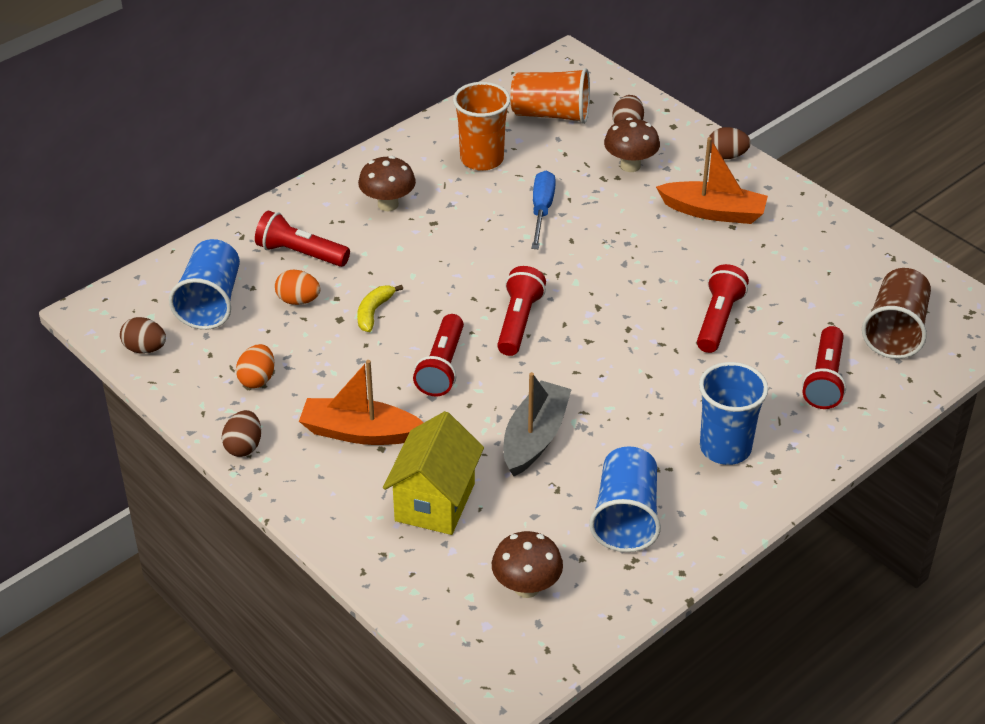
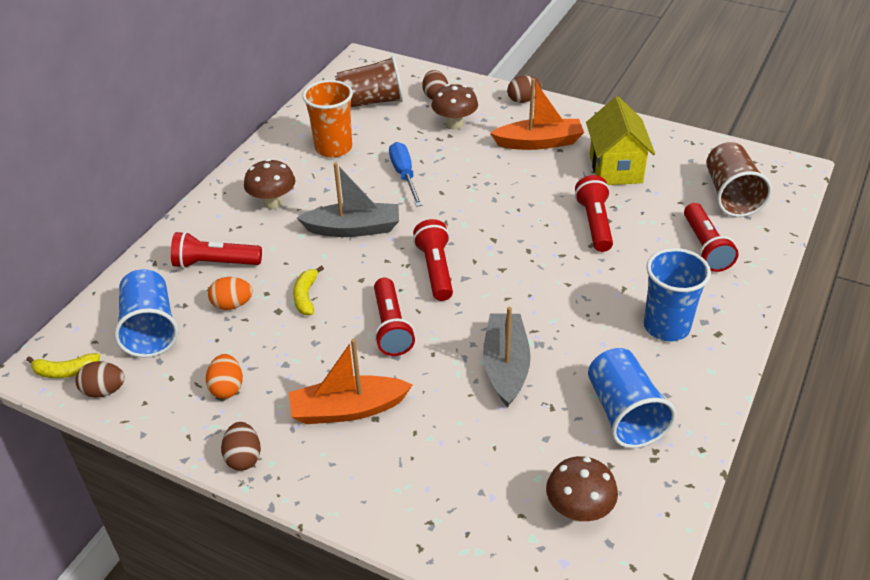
camera: 20 degrees left, 0 degrees up
(117, 320) = (65, 371): none -> yellow banana
(435, 502) = (451, 454): yellow house -> yellow house (615, 168)
(457, 255) = (353, 229): none -> grey boat
(551, 114) = (371, 102): orange cup -> brown cup

